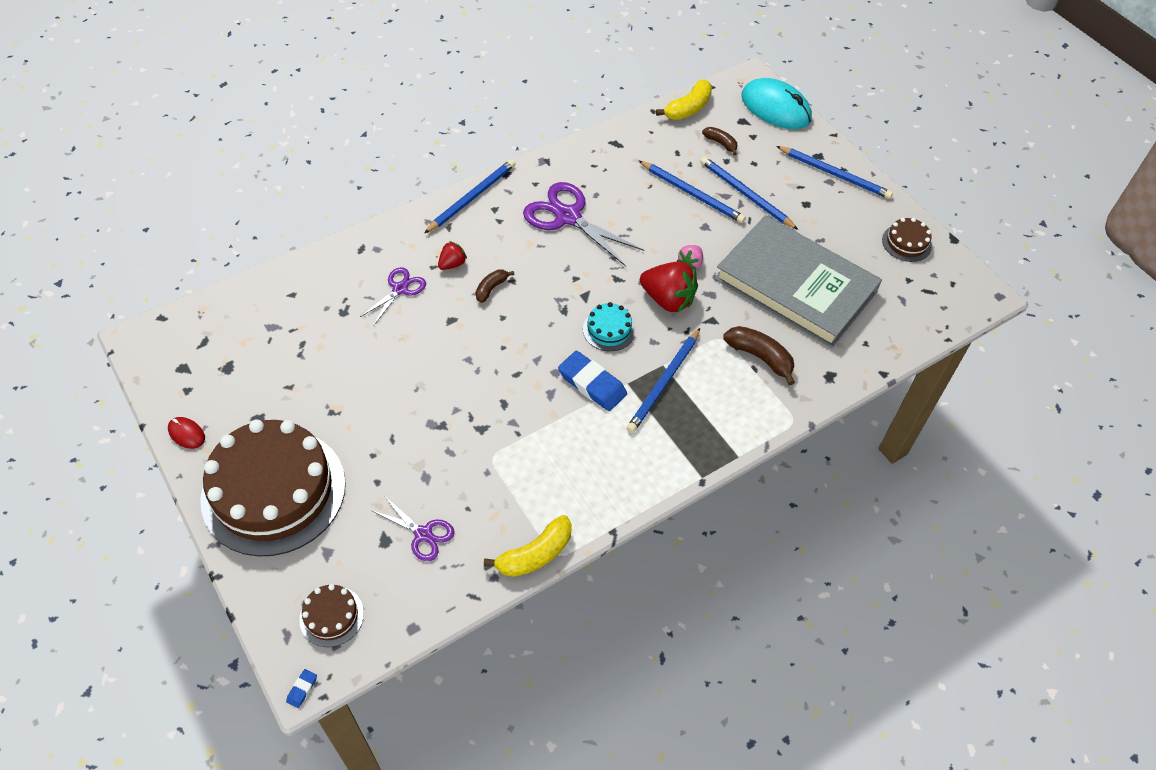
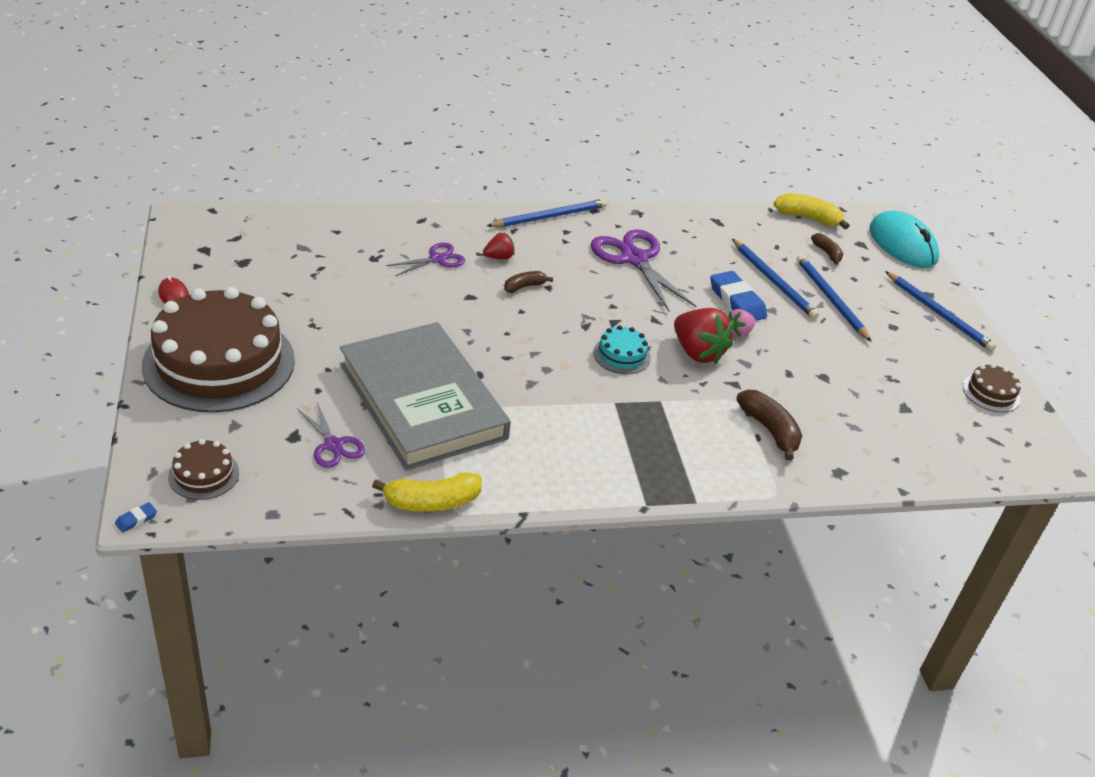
camera: 20 degrees right, 15 degrees down
(592, 384) = (577, 390): blue eraser -> blue eraser (736, 301)
(664, 383) = (653, 415): blue pencil -> none
(688, 108) = (808, 218): yellow banana -> yellow banana turned 135 degrees counterclockwise
(795, 285) = (843, 386): grey book -> grey book (422, 401)

